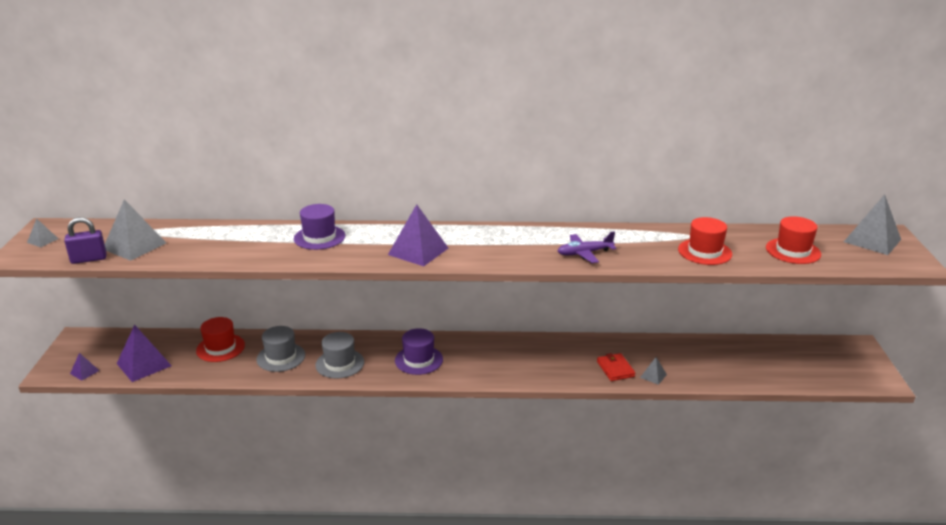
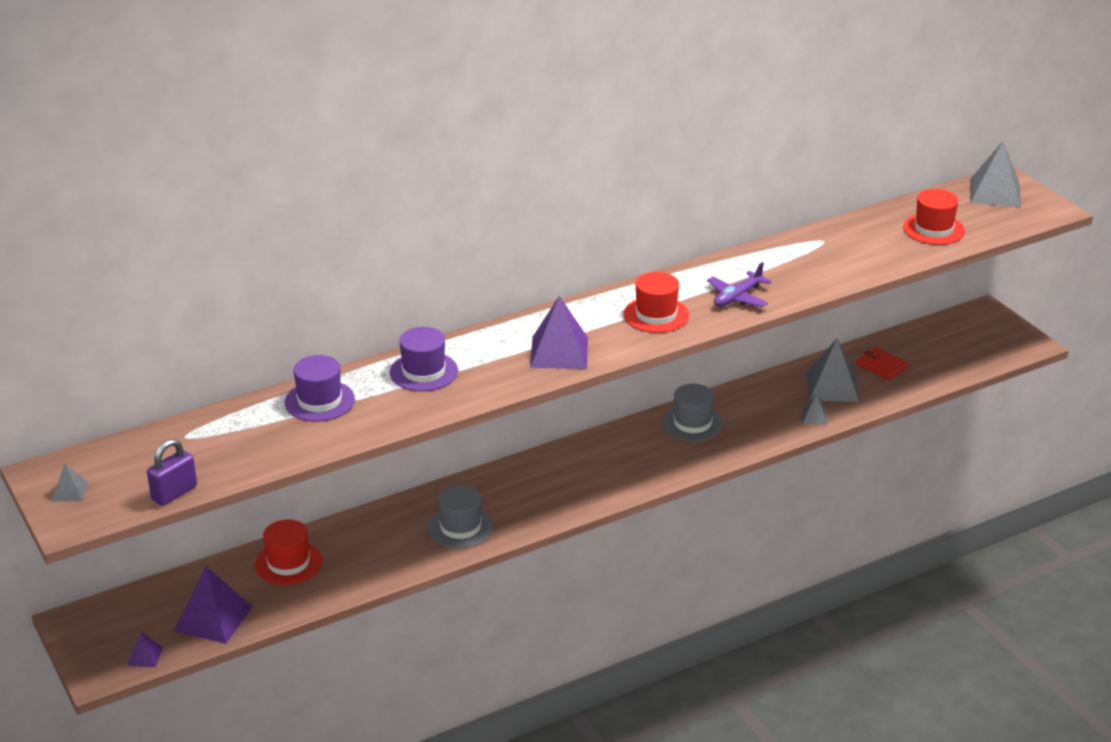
camera: 30 degrees left, 5 degrees up
(134, 246) = (207, 457): grey pyramid -> grey pyramid (832, 386)
(281, 357) = (380, 546): grey hat -> grey hat (692, 423)
(419, 360) = (548, 490): purple hat -> purple hat (319, 401)
(615, 369) = (770, 423): red wallet -> red wallet (882, 366)
(704, 252) = (853, 257): red hat -> red hat (656, 315)

